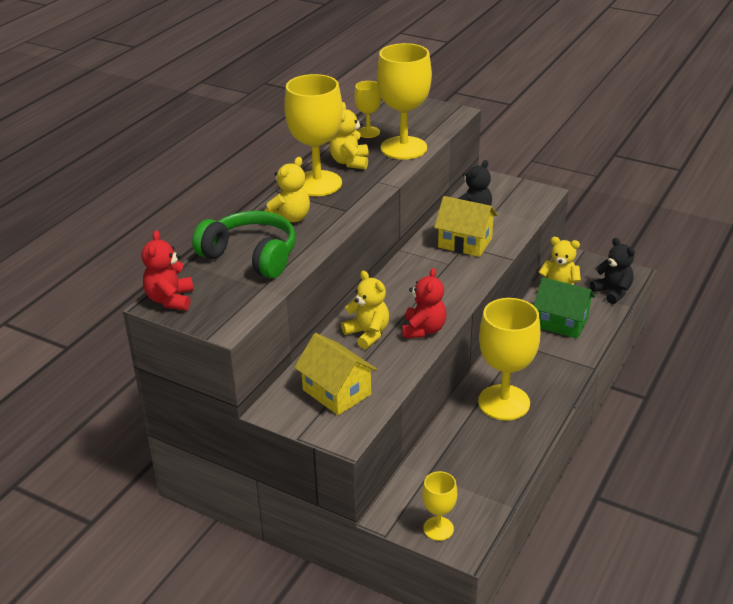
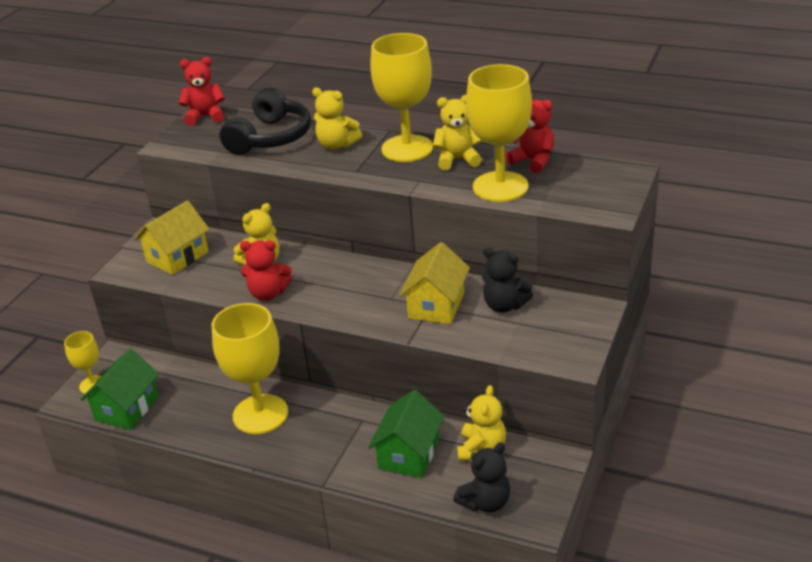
camera: 85 degrees right, 0 degrees up
(251, 256) = (270, 138): green headphones -> black headphones
(368, 132) = (533, 161): yellow goblet -> red teddy bear
(481, 497) = (127, 408): none -> green house

